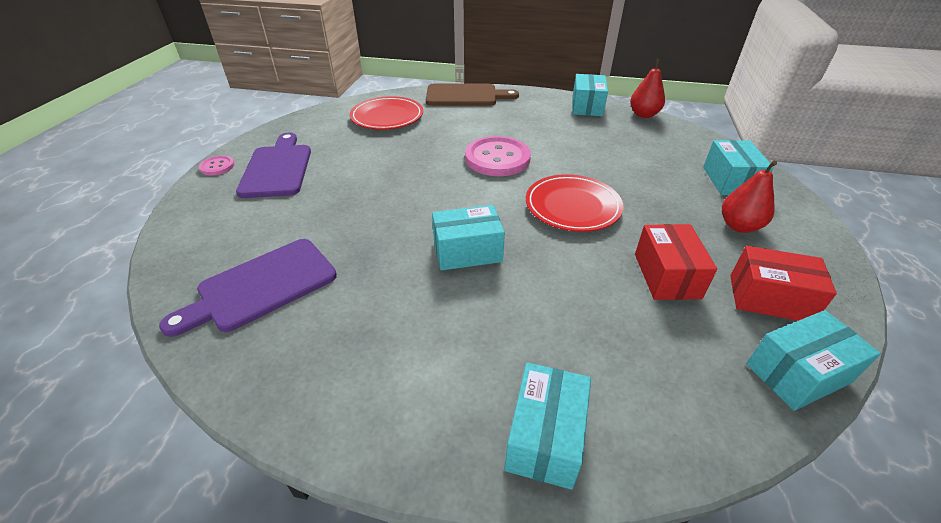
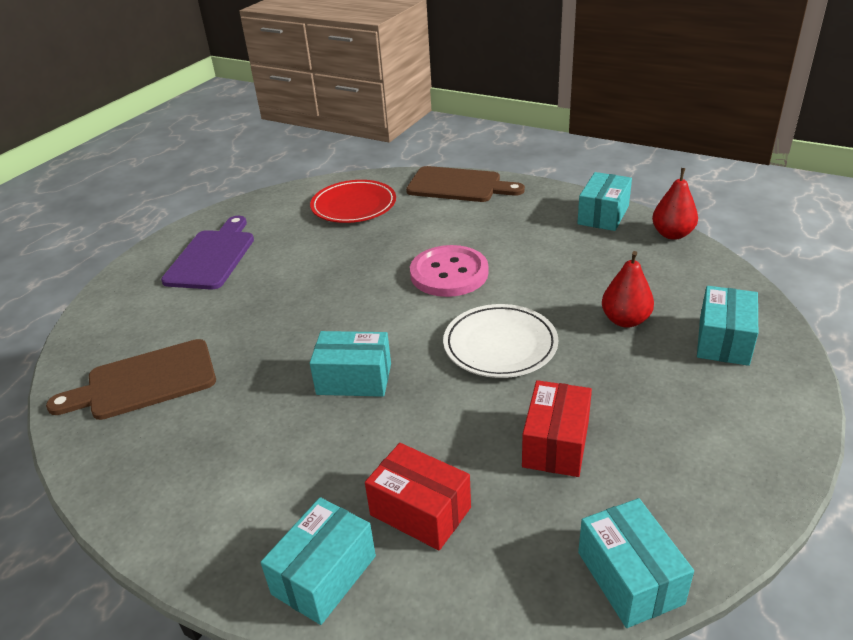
camera: 20 degrees right, 5 degrees down
(217, 166) = (157, 247): pink button -> none
(261, 286) = (144, 381): purple cutting board -> brown cutting board
(572, 206) = (500, 345): red plate -> white plate
(739, 226) = (690, 400): red pear -> red pear (625, 320)
(769, 298) = (661, 492): red box -> red box (420, 511)
(797, 373) = (630, 577): turquoise box -> turquoise box turned 75 degrees clockwise

